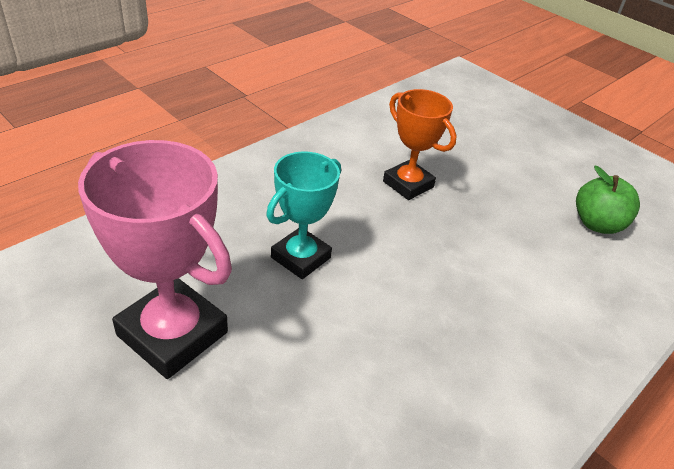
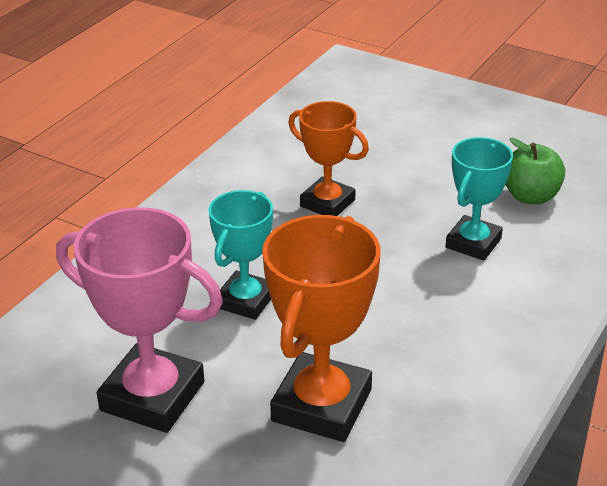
camera: 10 degrees left, 5 degrees down
(331, 392) = (322, 405): none -> orange trophy
(532, 256) = (473, 243): none -> turquoise trophy

